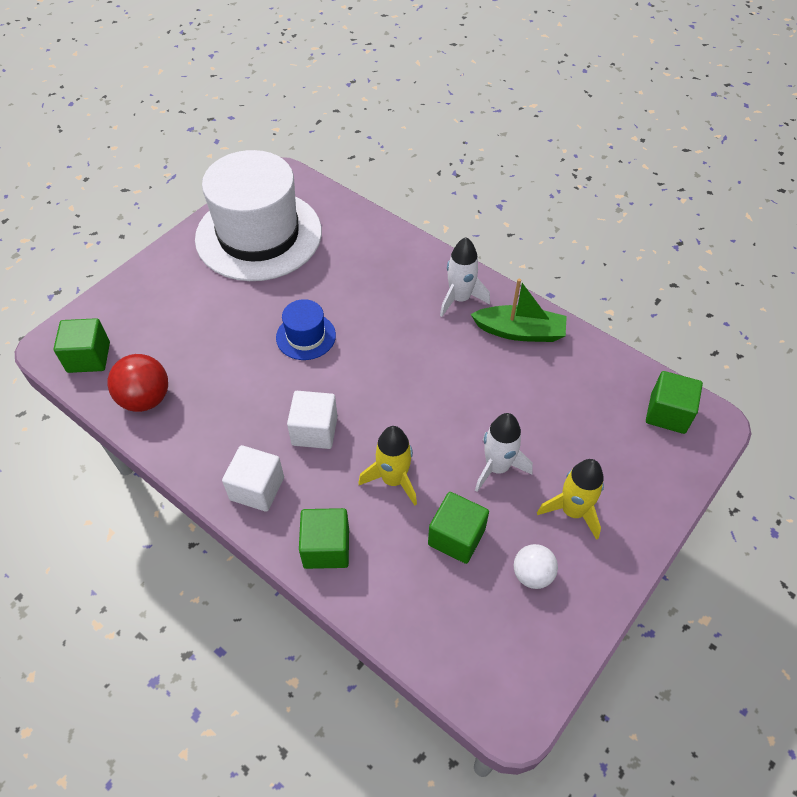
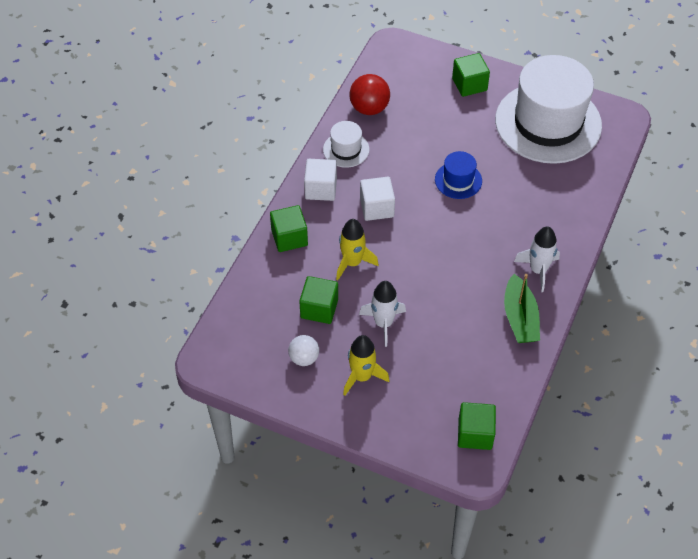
camera: 75 degrees right, 0 degrees up
(89, 357) = (391, 67): green cube -> green cube (469, 84)
(203, 442) = (346, 149): none -> white hat

